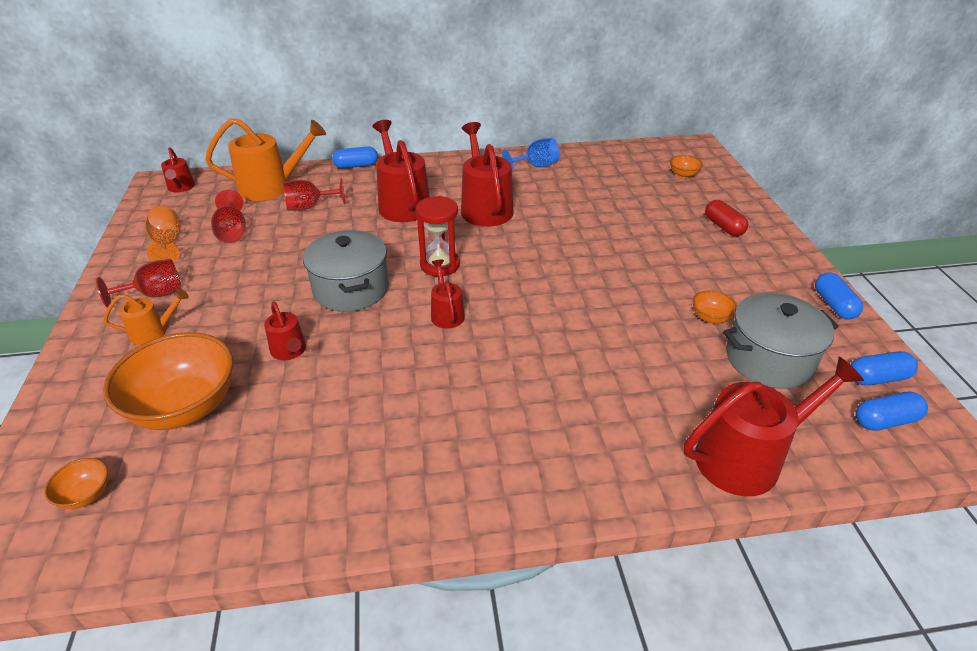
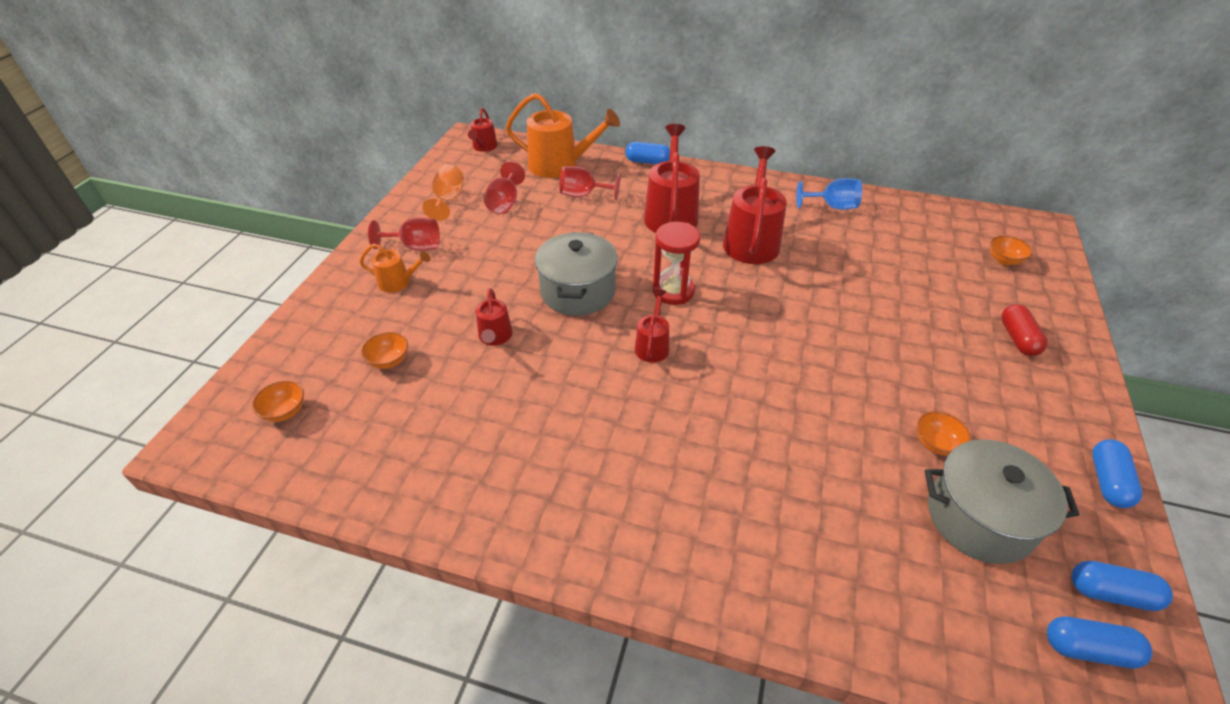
camera: 25 degrees right, 5 degrees up
(185, 407) = (389, 361): orange bowl -> orange bowl, size x0.43
(746, 457) = (883, 620): red watering can -> none

